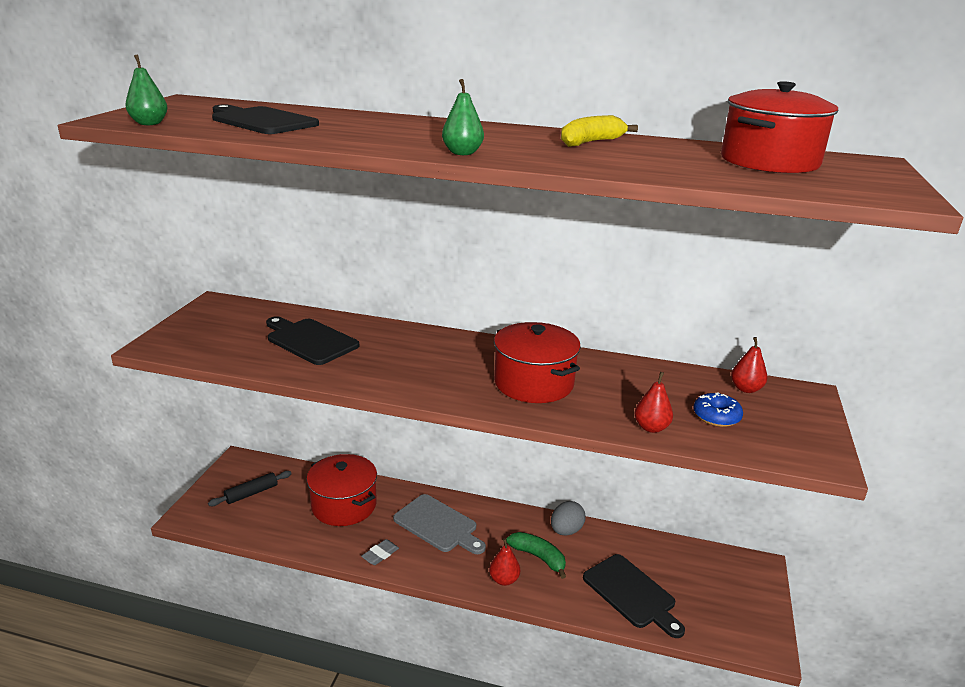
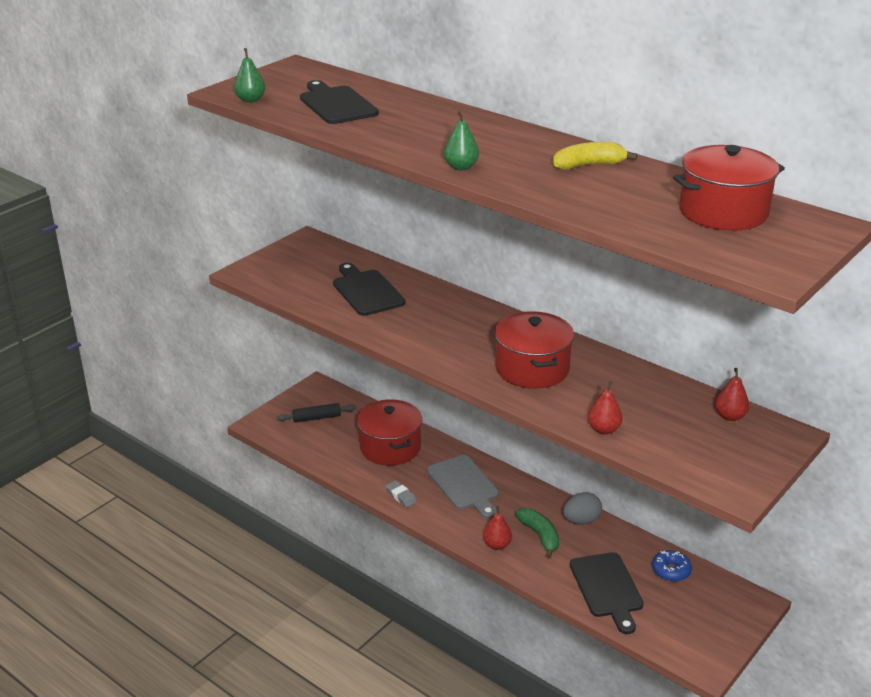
camera: 25 degrees right, 5 degrees up
(380, 554) = (401, 496): grey eraser -> grey eraser turned 75 degrees clockwise
(716, 416) = (674, 434): blue donut -> blue donut (671, 571)

